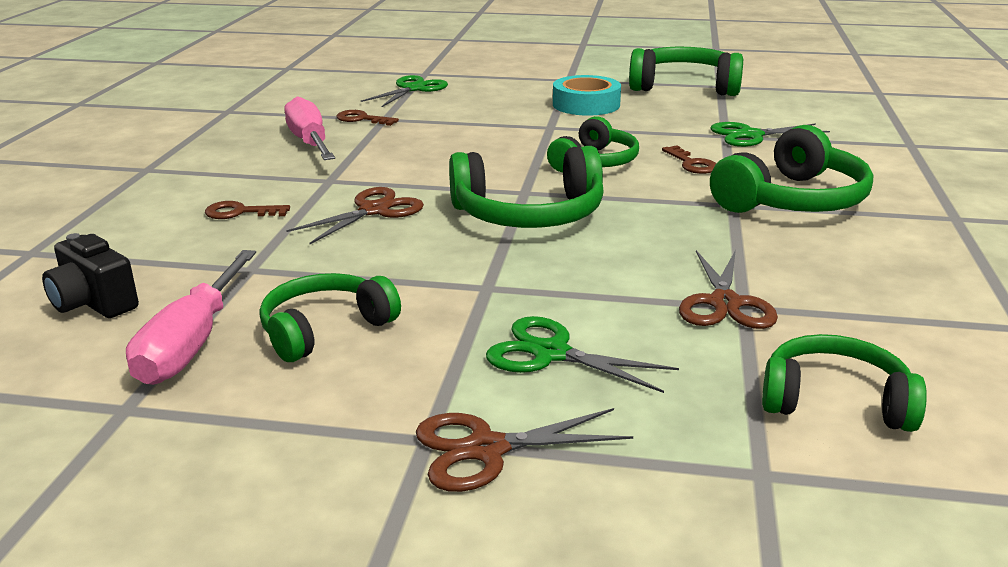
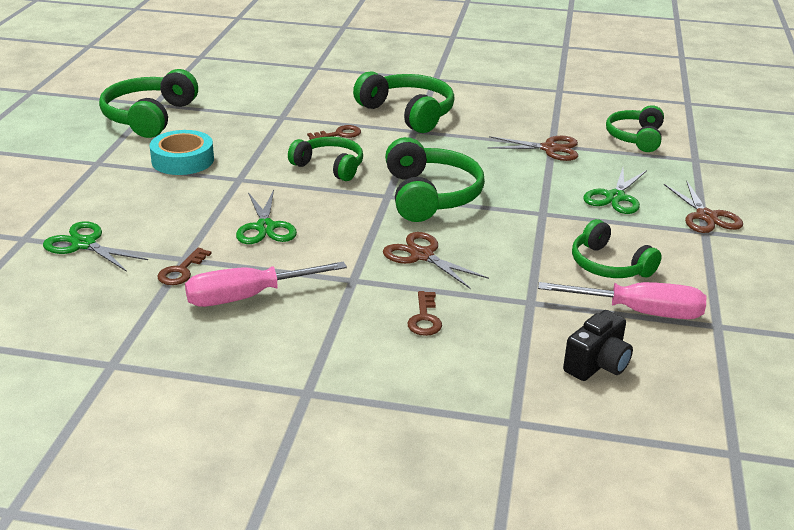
camera: 90 degrees left, 5 degrees up
(750, 135) = (284, 109): green scissors -> green scissors (265, 227)

